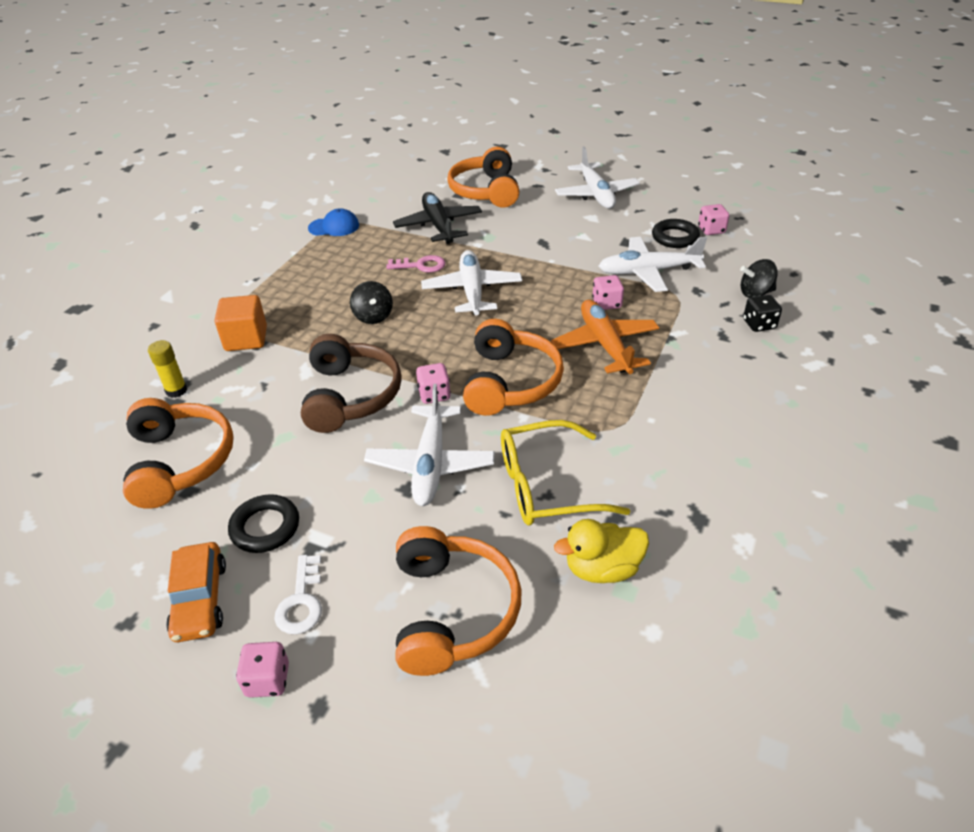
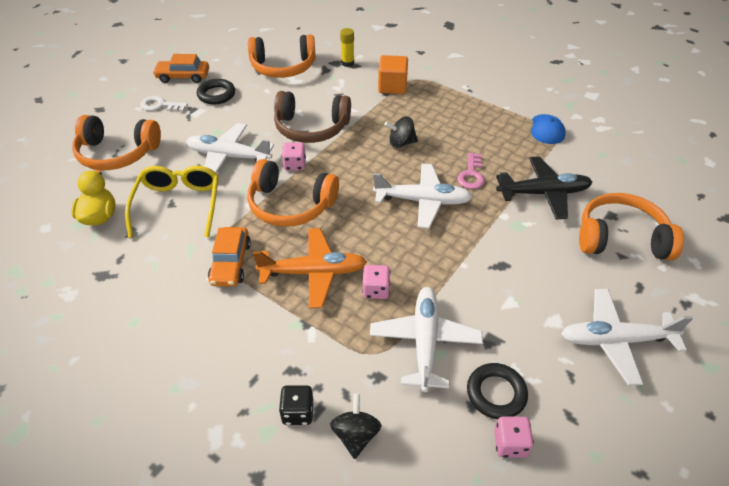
camera: 100 degrees right, 5 degrees up
(268, 680) = (124, 95): pink dice -> none
(622, 408) = (231, 263): none -> orange car

